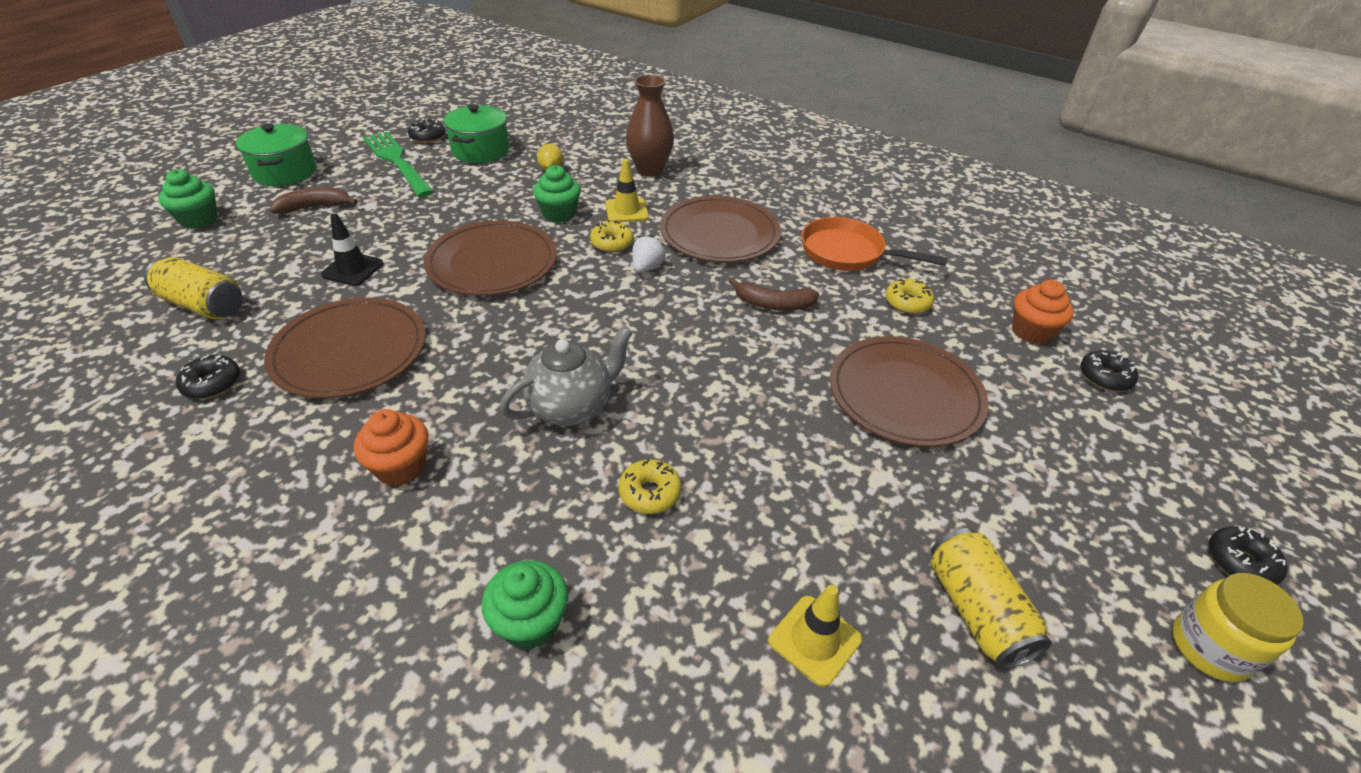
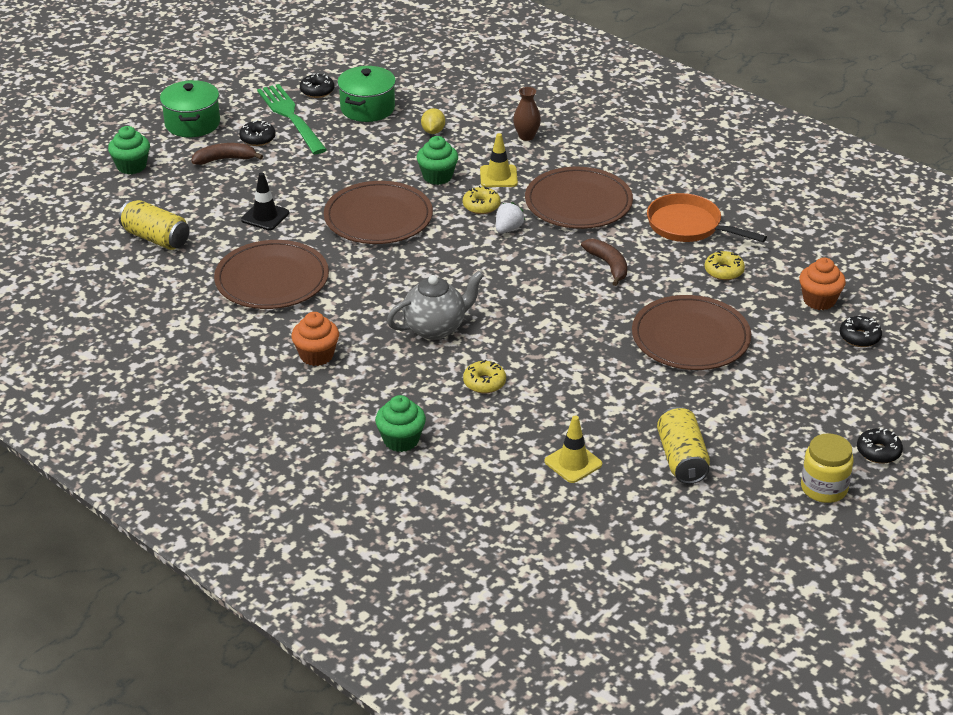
camera: 10 degrees right, 5 degrees down
(212, 384) = (178, 295): black donut -> black donut (257, 139)
(649, 170) = (526, 136): brown vase -> brown vase, size x0.62
(773, 304) = (608, 265): brown banana -> brown banana turned 135 degrees counterclockwise

